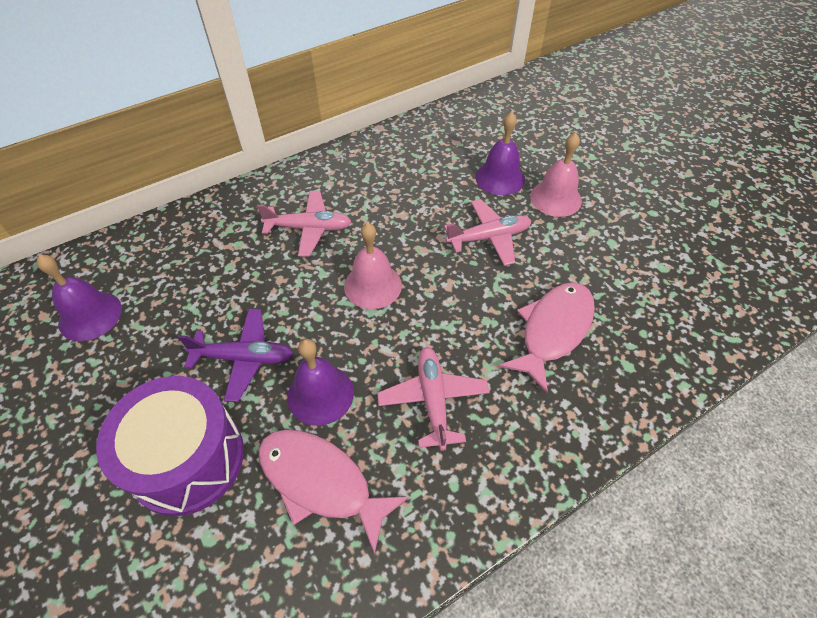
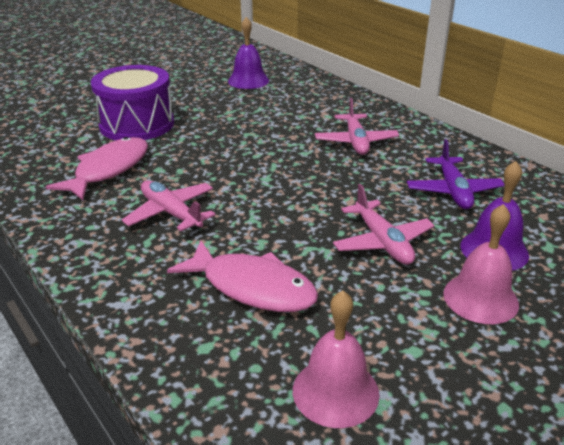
camera: 85 degrees right, 20 degrees down
(244, 358) = (215, 132): purple plane -> purple plane (453, 191)
(320, 394) = (181, 163): purple bell -> none
(373, 285) = (295, 176): pink bell -> pink bell (335, 391)
(433, 400) = (171, 213): pink plane -> pink plane turned 120 degrees counterclockwise

